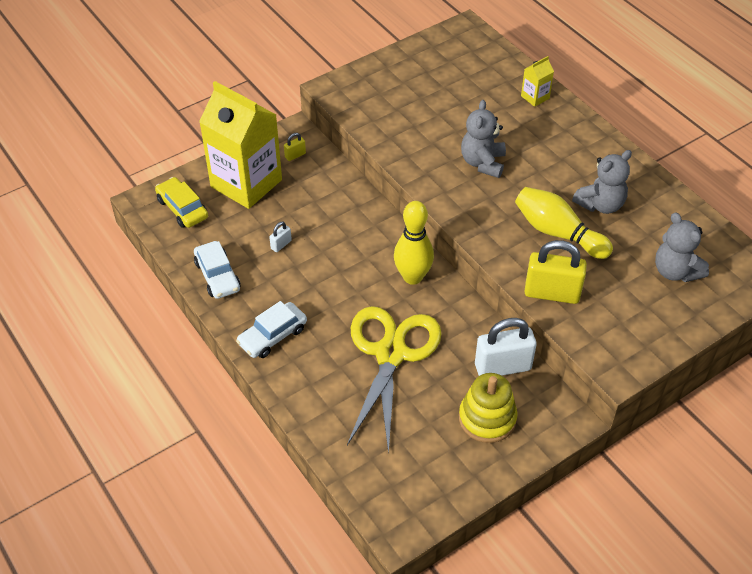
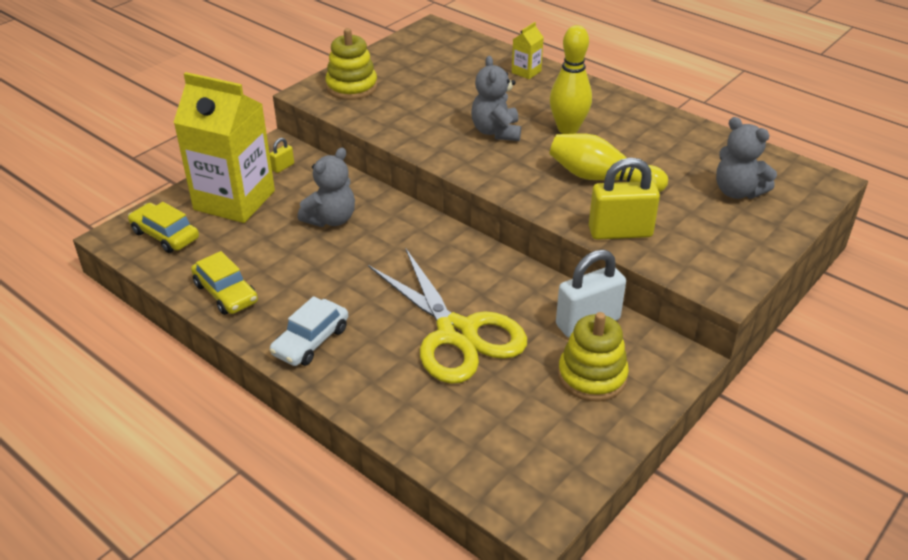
camera: 15 degrees left, 10 degrees down
(217, 276) = (226, 293): white car -> yellow car
(281, 245) = (292, 250): white padlock -> none
(371, 88) = (351, 87): none -> yellow stacking toy
(390, 354) = (456, 333): yellow scissors -> yellow scissors turned 150 degrees clockwise
(412, 277) = (453, 255): yellow bowling pin -> yellow bowling pin (568, 129)
(600, 204) = (633, 148): grey teddy bear -> grey teddy bear (331, 219)

